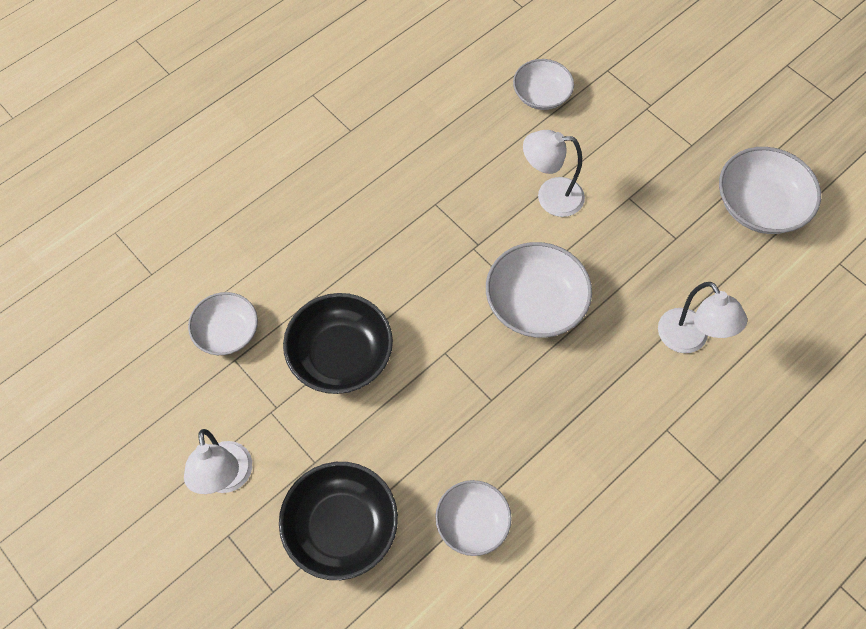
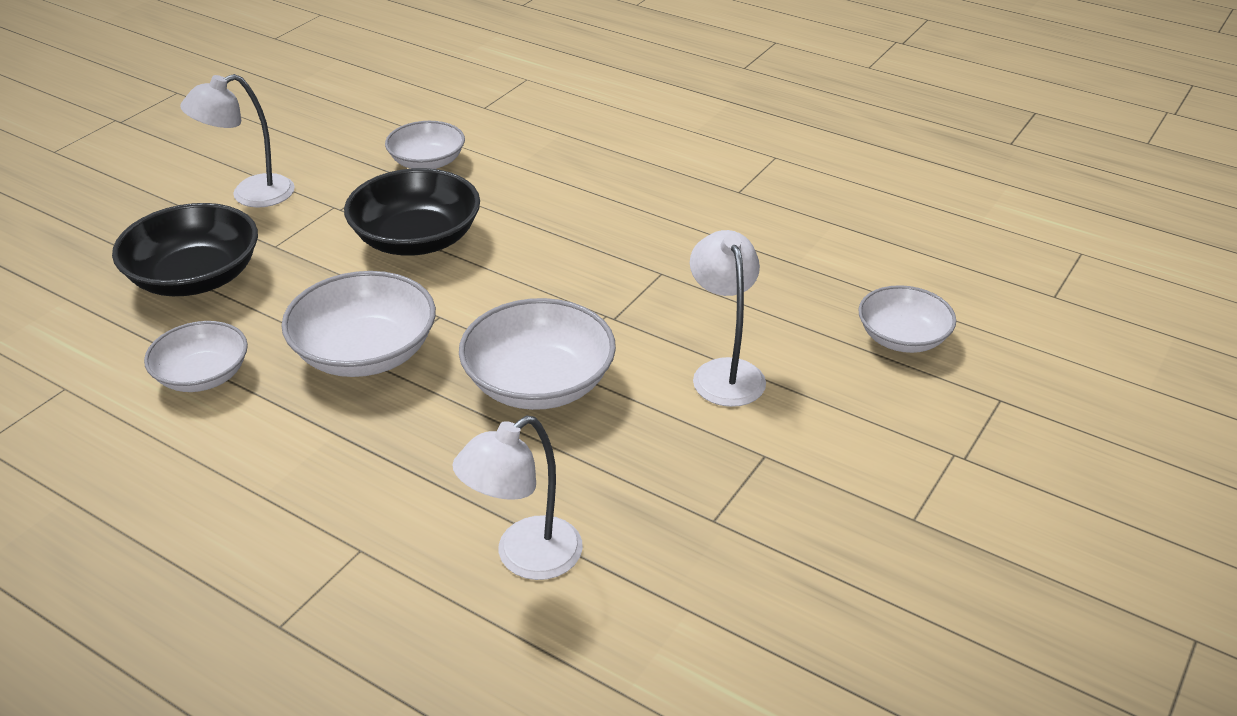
camera: 75 degrees right, 25 degrees down
(759, 205) = (835, 627): white bowl -> white bowl (365, 353)

